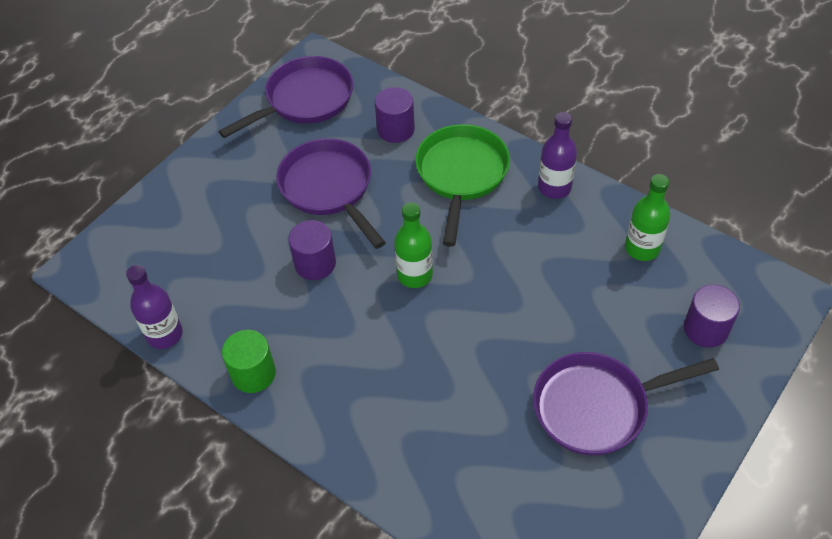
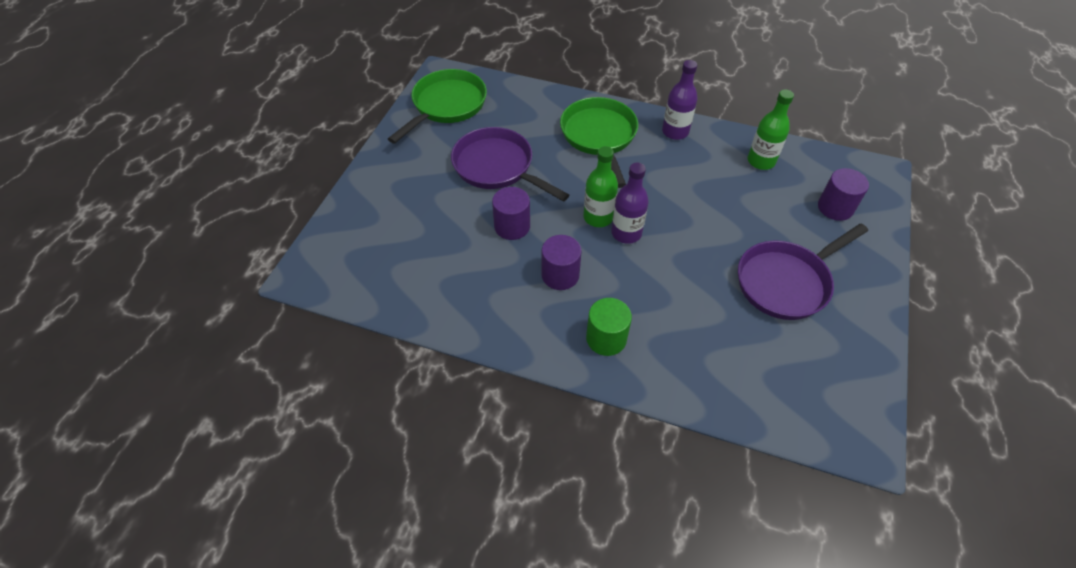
camera: 20 degrees left, 0 degrees up
(165, 334) = (405, 312): purple bottle -> purple bottle (626, 233)
(253, 373) = (499, 325): green cylinder -> green cylinder (606, 338)
(305, 100) = (446, 106): purple pan -> green pan
(396, 129) = (531, 113): purple cylinder -> purple cylinder (560, 275)

